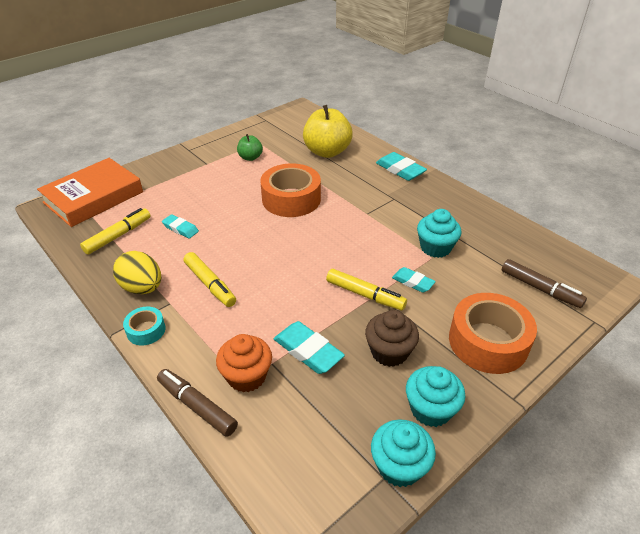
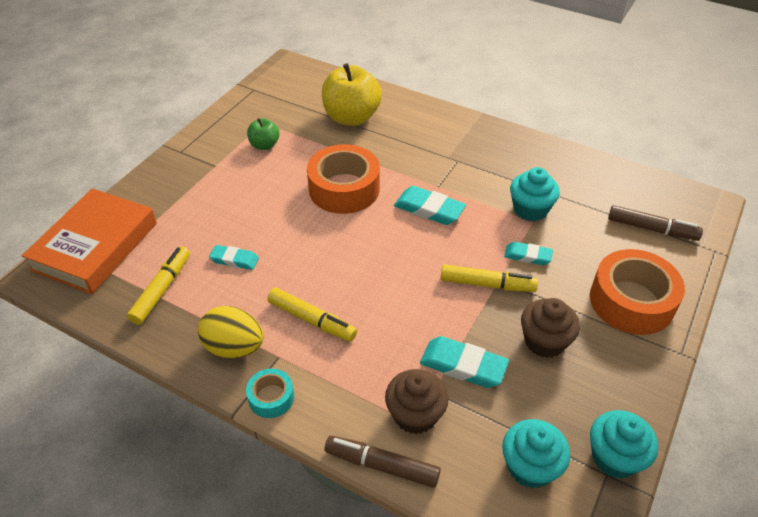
camera: 20 degrees left, 5 degrees up
(246, 376) = (415, 414): orange cupcake -> brown cupcake
(400, 170) = (445, 123): turquoise eraser -> turquoise eraser (429, 209)
(430, 409) = (614, 389): turquoise cupcake -> turquoise cupcake (530, 466)

